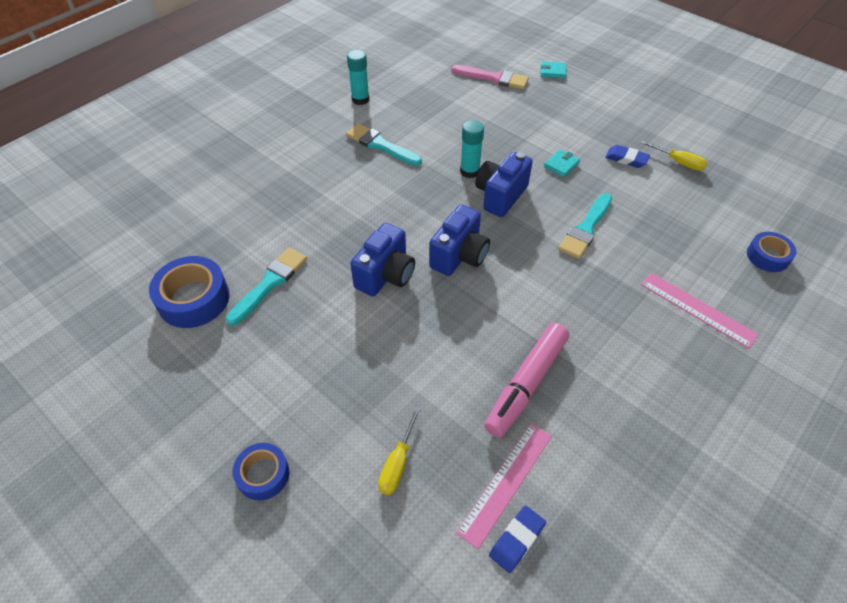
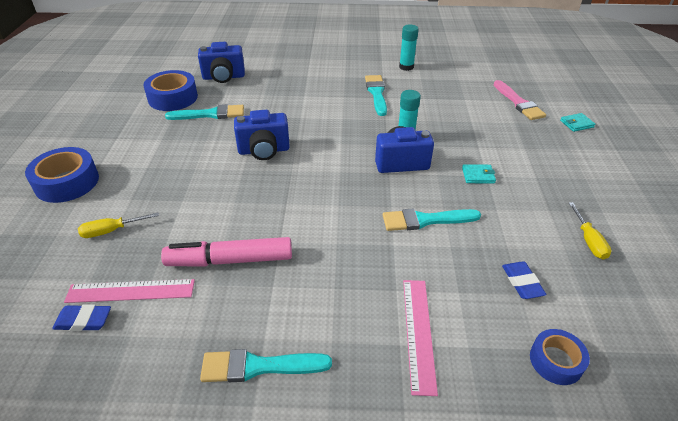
camera: 50 degrees right, 10 degrees down
(263, 474) = (67, 182): blue tape -> blue tape, size x1.64
(459, 256) = (317, 172): blue camera -> blue camera (223, 77)
(552, 71) = (576, 124): turquoise wallet -> turquoise wallet turned 75 degrees counterclockwise
(626, 159) = (541, 207): blue eraser -> blue eraser (522, 282)
(665, 426) = (259, 366): none -> turquoise brush

